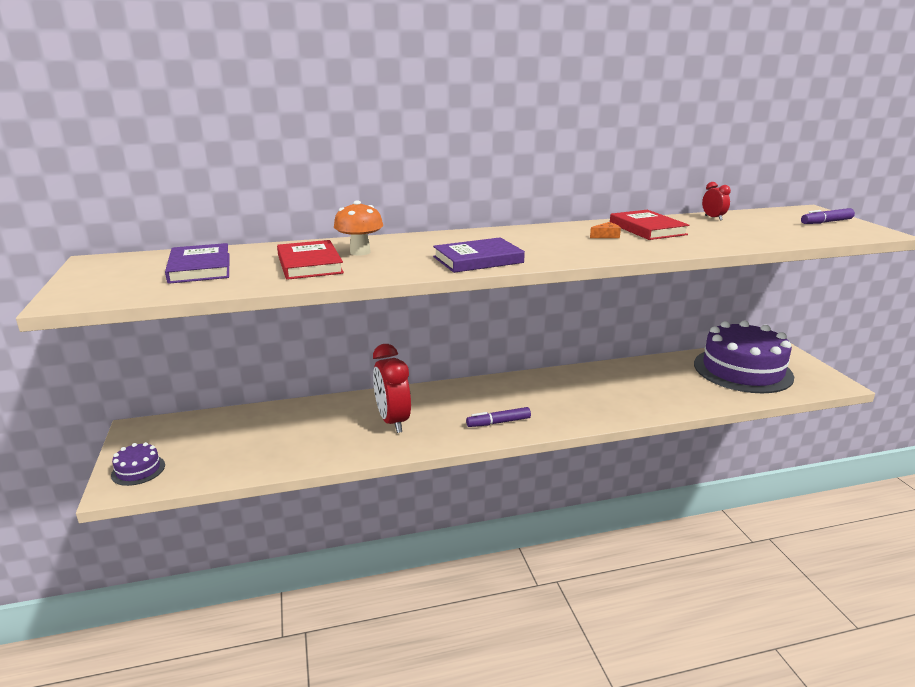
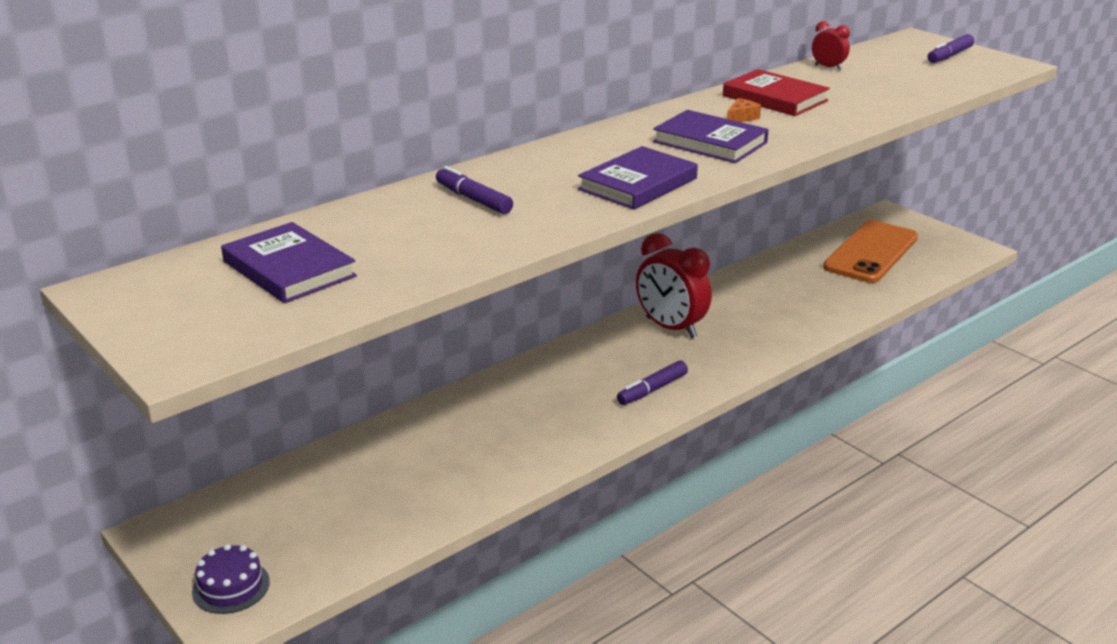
camera: 25 degrees left, 5 degrees up
(309, 264) = (434, 232): red book -> none
(360, 252) = (473, 199): orange mushroom -> purple marker
(392, 421) = (519, 423): red clock -> red clock (670, 328)
(563, 245) = (710, 142): none -> purple book
(742, 370) = (871, 252): purple cake -> orange phone

